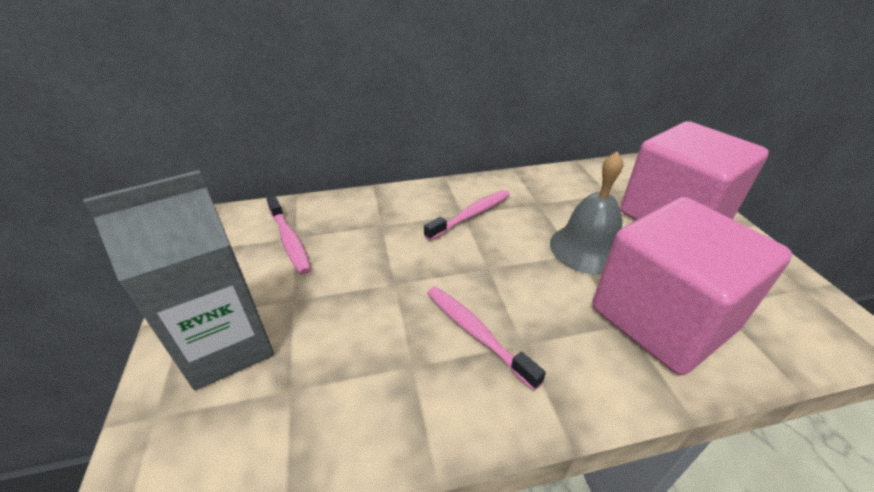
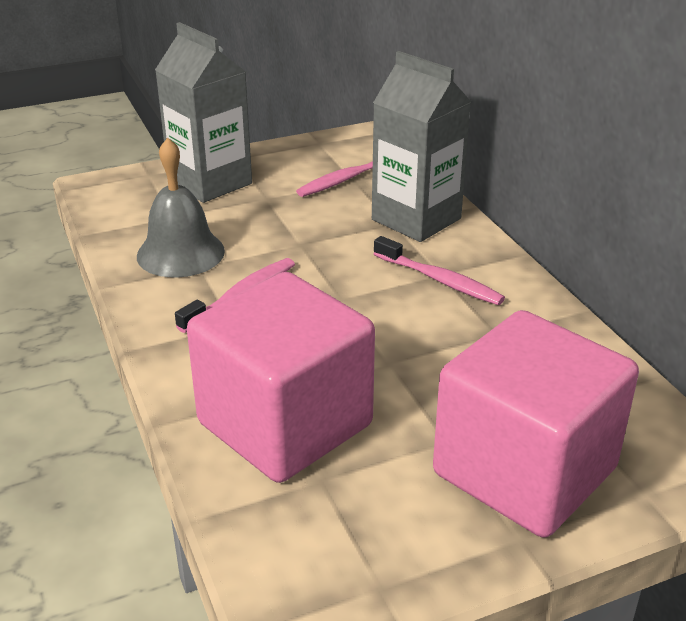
camera: 80 degrees right, 5 degrees down
(380, 213) = (416, 219): none -> grey carton
(587, 248) = (404, 374): grey bell -> grey bell (180, 253)

